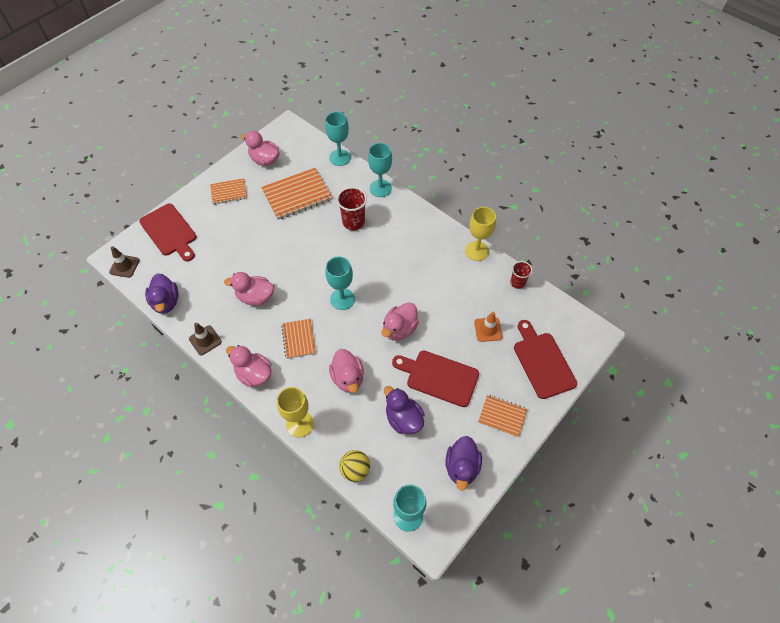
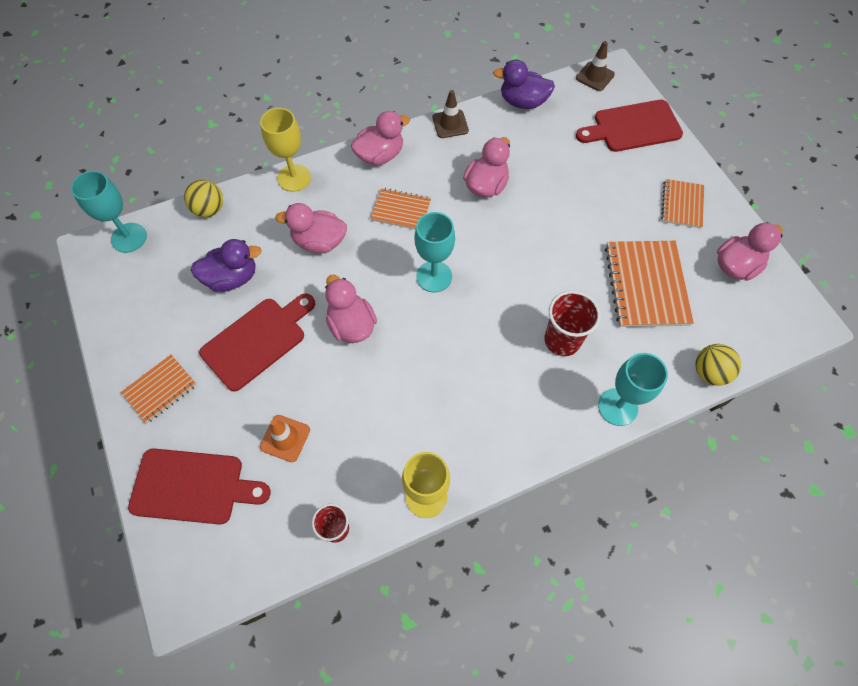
camera: 115 degrees right, 5 degrees up
(340, 157) = (709, 372): turquoise goblet -> yellow ball
(462, 467) = (136, 312): purple duck -> none

